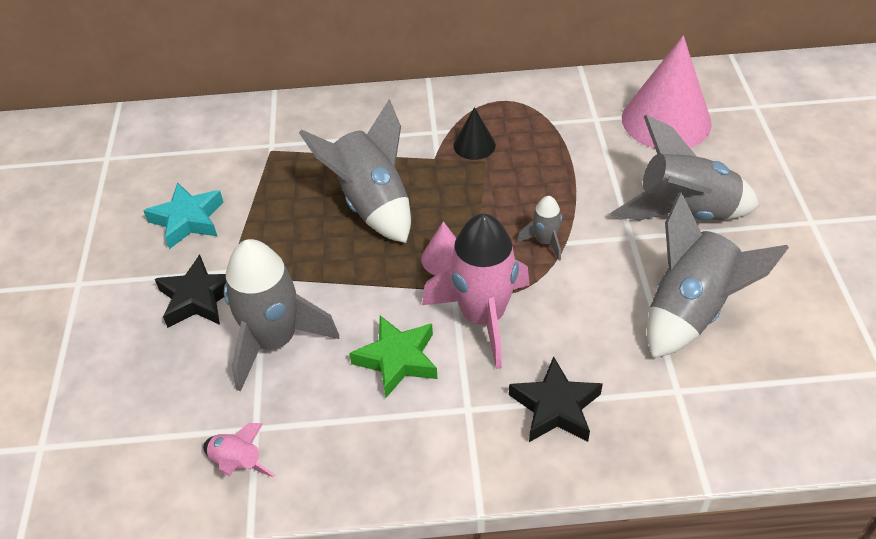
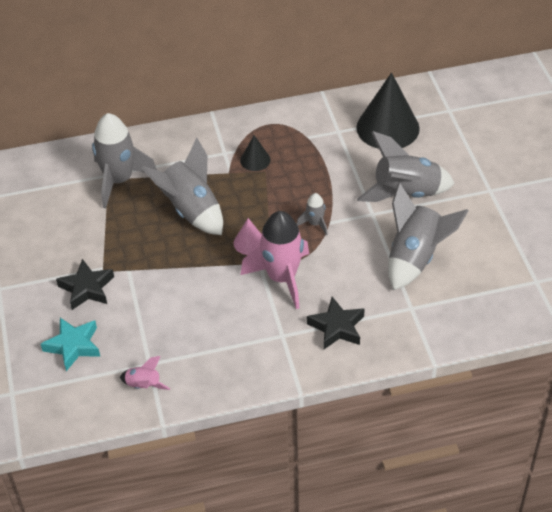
camera: 10 degrees left, 0 degrees up
(188, 220) = (63, 236): turquoise star -> turquoise star (73, 346)
(274, 341) = (147, 310): grey rocket -> grey rocket (119, 180)
(397, 359) = (231, 311): green star -> none
(666, 120) = (387, 127): pink cone -> black cone

